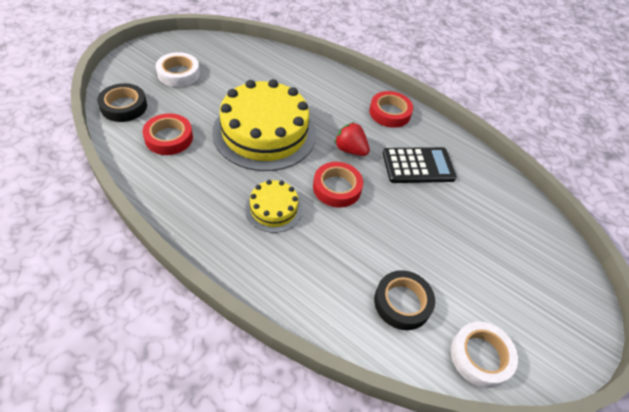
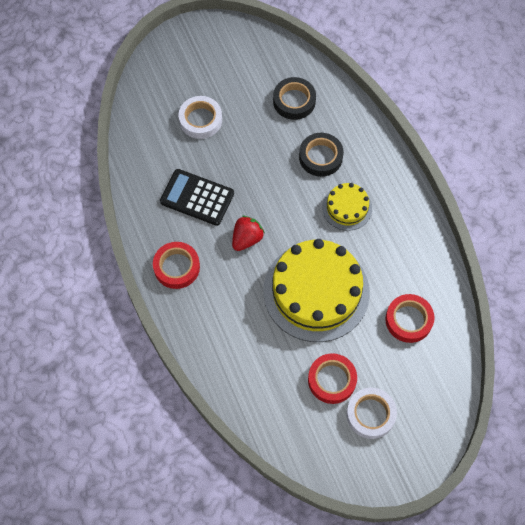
camera: 145 degrees left, 15 degrees up
(124, 106) = (441, 381): black tape -> black tape (320, 157)
(337, 188) = (284, 205): red tape -> red tape (332, 380)
(350, 150) = (247, 239): red strawberry -> red strawberry turned 120 degrees counterclockwise
(480, 356) = (267, 52): white tape -> white tape (200, 120)

